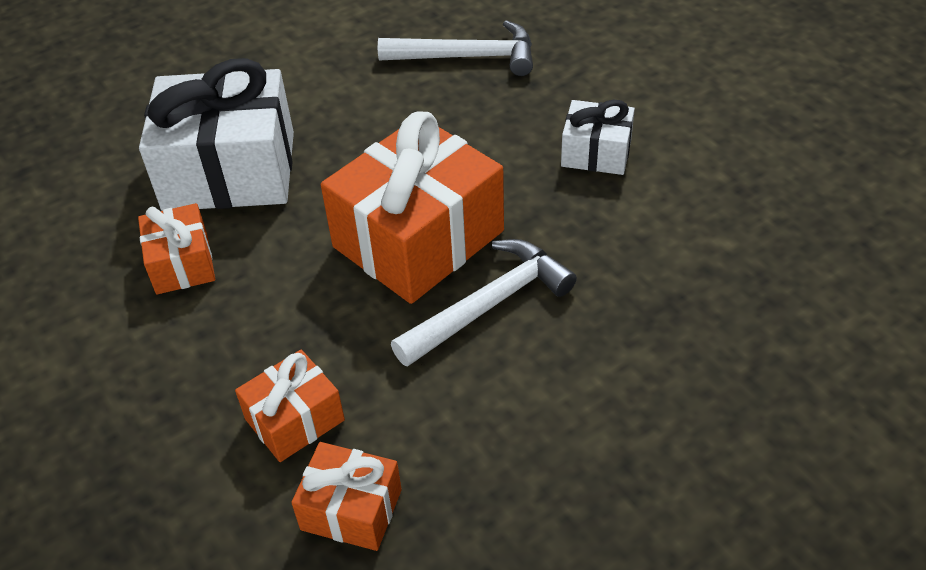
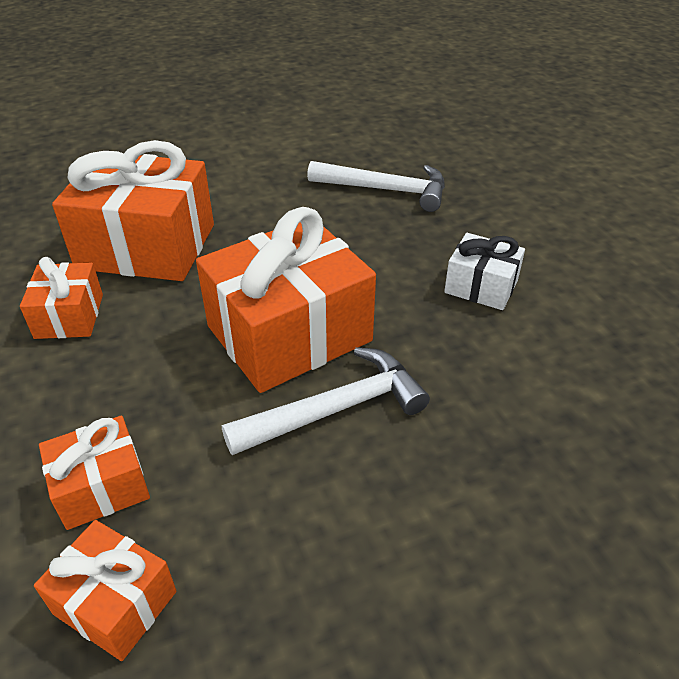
camera: 10 degrees right, 5 degrees down
(229, 171) = (146, 246): white gift -> orange gift

